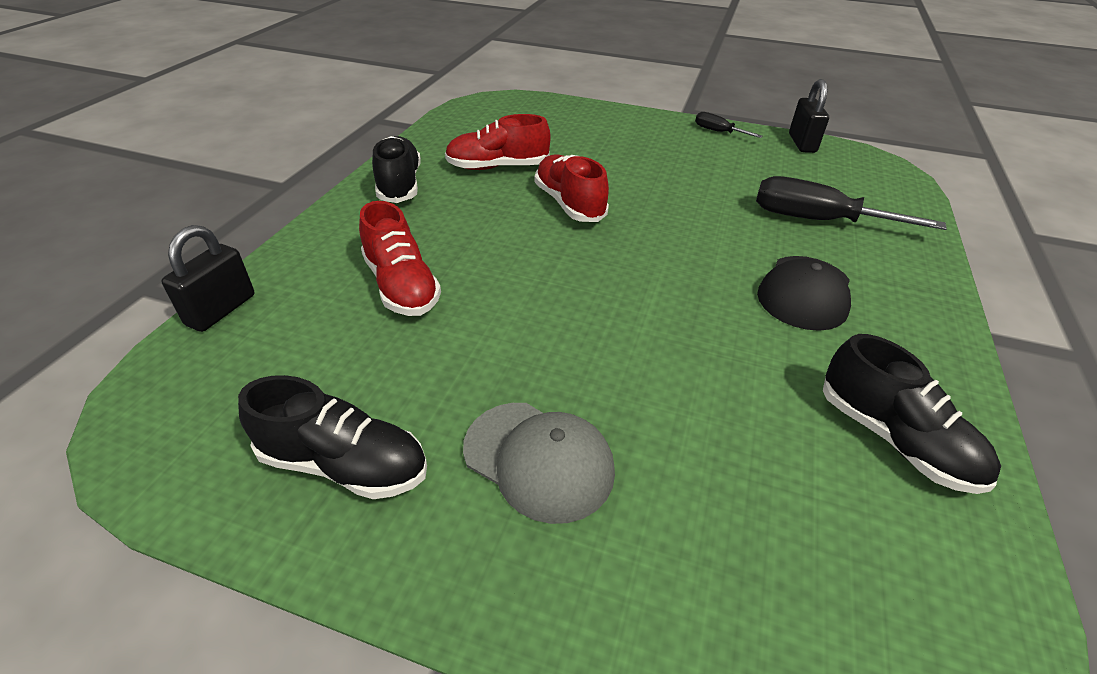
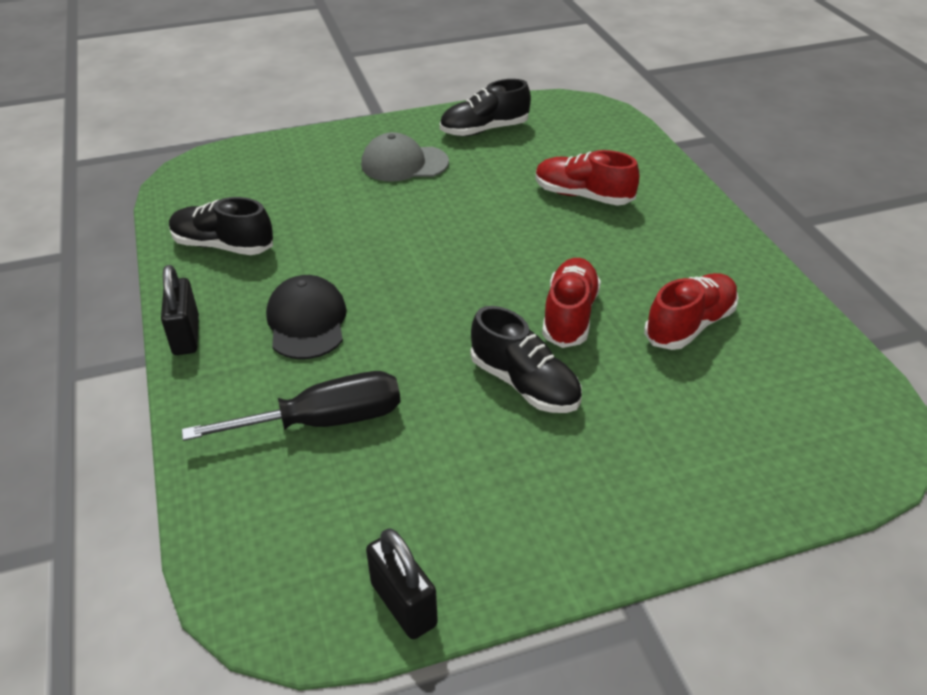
camera: 145 degrees right, 0 degrees up
(221, 310) = (648, 144): black padlock -> black padlock (186, 335)
(399, 185) = (725, 261): black shoe -> black shoe (525, 384)
(569, 204) = (569, 315): red shoe -> red shoe turned 105 degrees counterclockwise
(718, 132) = (540, 558): black screwdriver -> none

